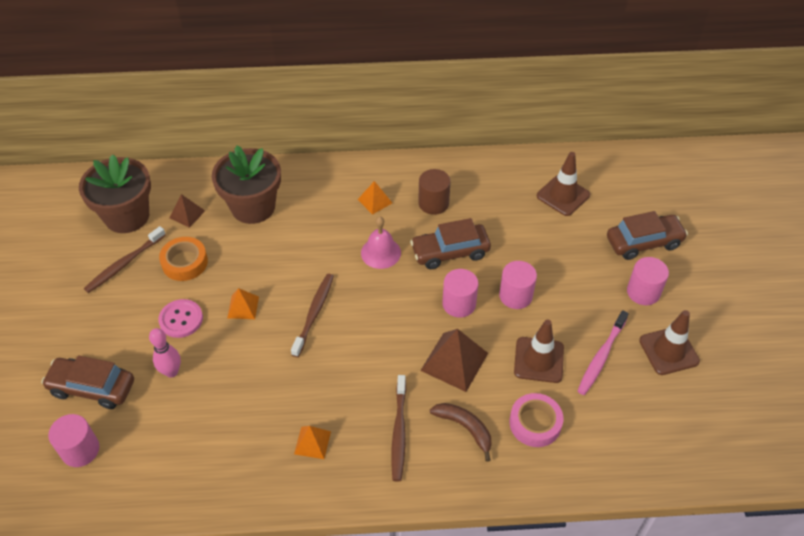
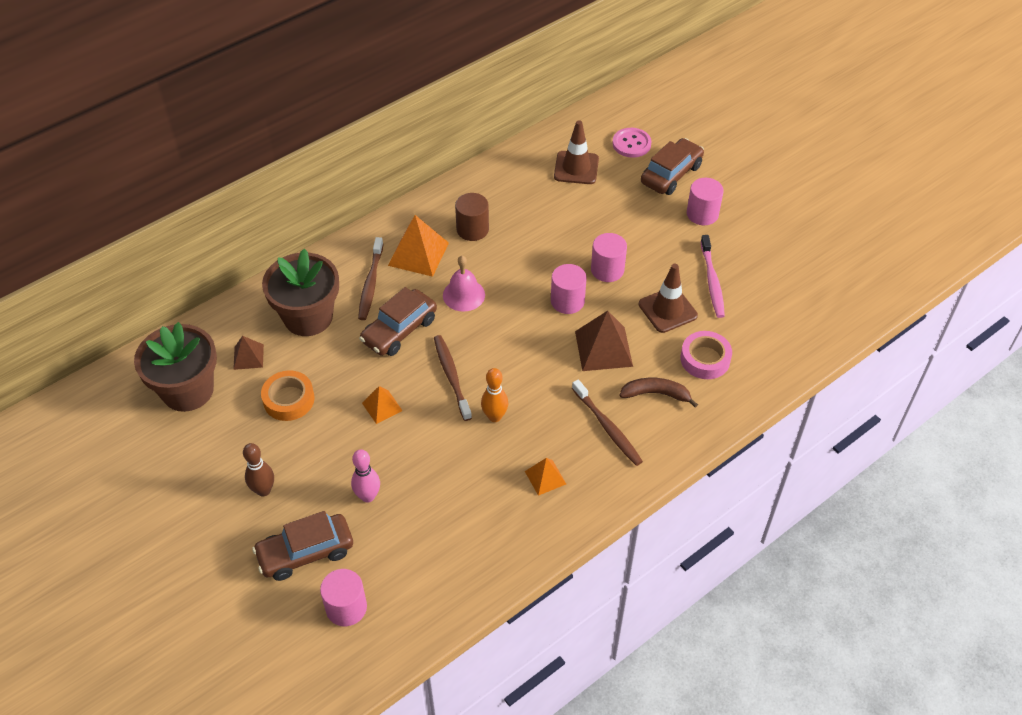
camera: 35 degrees left, 0 degrees up
(108, 321) = (263, 490): none -> brown bowling pin
(124, 264) = (229, 434): brown toothbrush -> brown toothbrush (370, 284)
(181, 319) = (333, 449): pink button -> pink button (631, 144)
(318, 366) = (494, 416): none -> orange bowling pin
(375, 201) = (418, 254): orange pyramid -> orange pyramid, size x1.75
(450, 252) = (523, 263): brown car -> brown car (399, 330)
(668, 351) = (756, 249): brown traffic cone -> none

